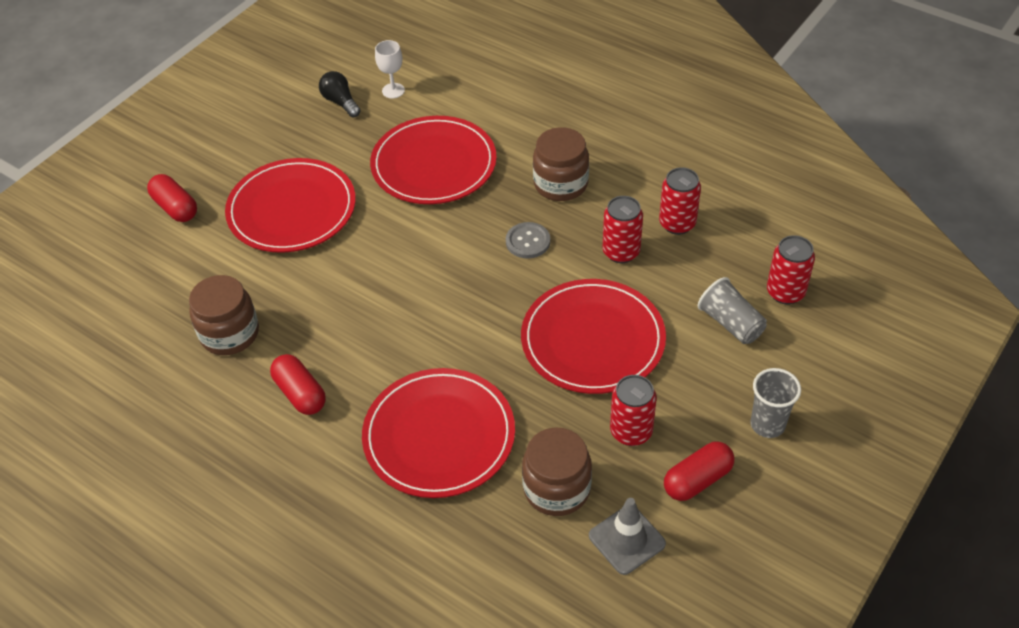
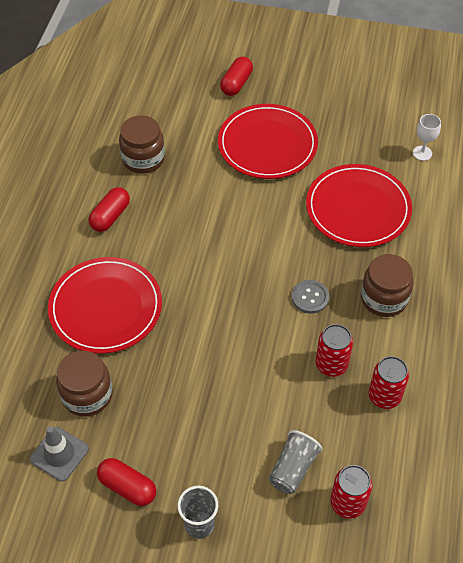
camera: 65 degrees right, 5 degrees up
(340, 102) = (390, 127): black light bulb -> none
(593, 340) = (231, 374): red plate -> none
(631, 431) = (155, 427): red can -> none

